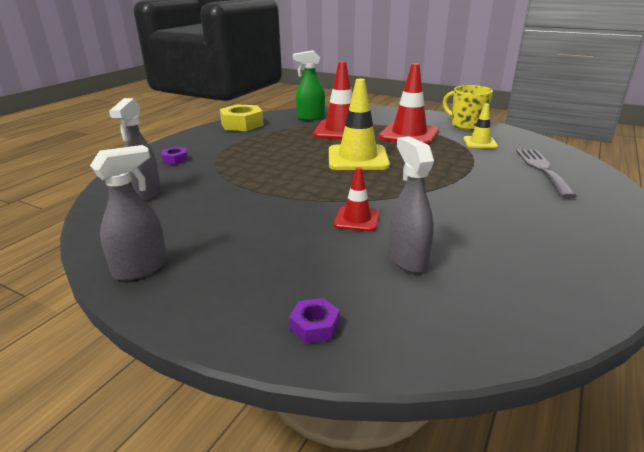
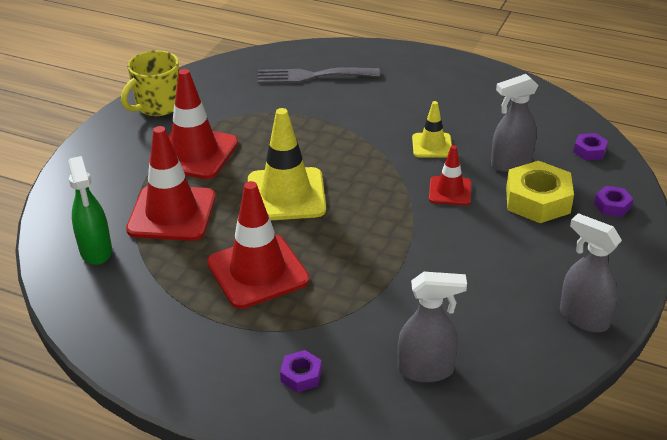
camera: 95 degrees left, 10 degrees up
(242, 124) = (123, 332): yellow nut -> yellow nut (537, 200)
(275, 150) = (258, 271): none -> red traffic cone
(447, 330) = (589, 151): none -> purple nut
(480, 143) = (230, 103): yellow traffic cone -> yellow traffic cone (432, 146)

